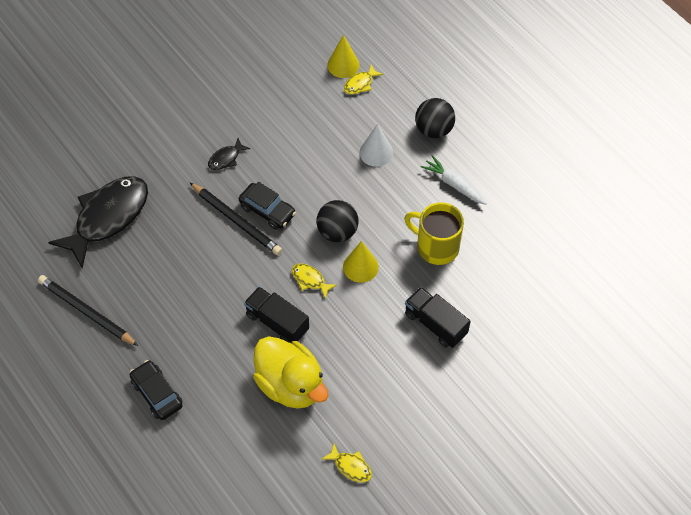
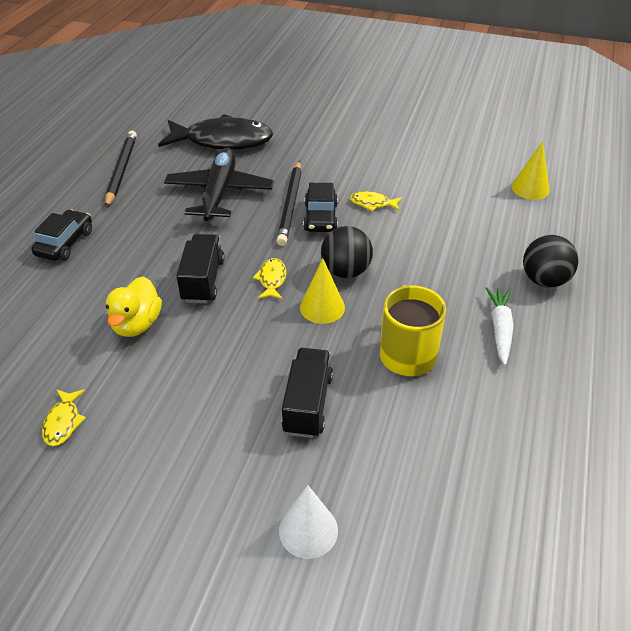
camera: 55 degrees right, 15 degrees down
(180, 258) = (220, 192): none -> black plane
(226, 158) = (347, 170): black fish -> none
(290, 385) = (137, 324): yellow duck -> yellow duck, size x0.66
(360, 84) = (525, 207): yellow fish -> yellow fish (372, 203)
(376, 152) = (465, 253): white cone -> white cone (308, 530)

